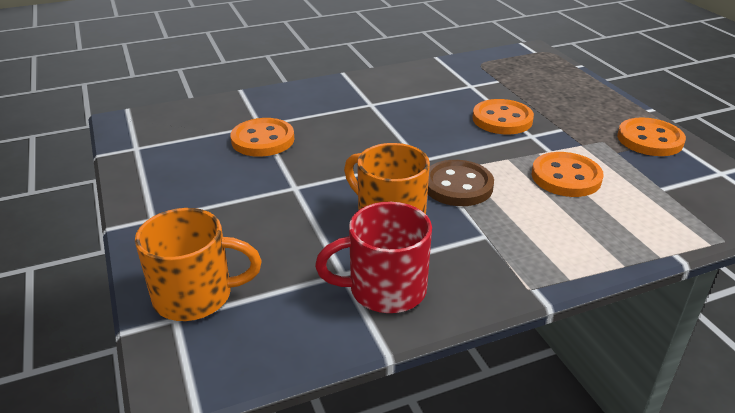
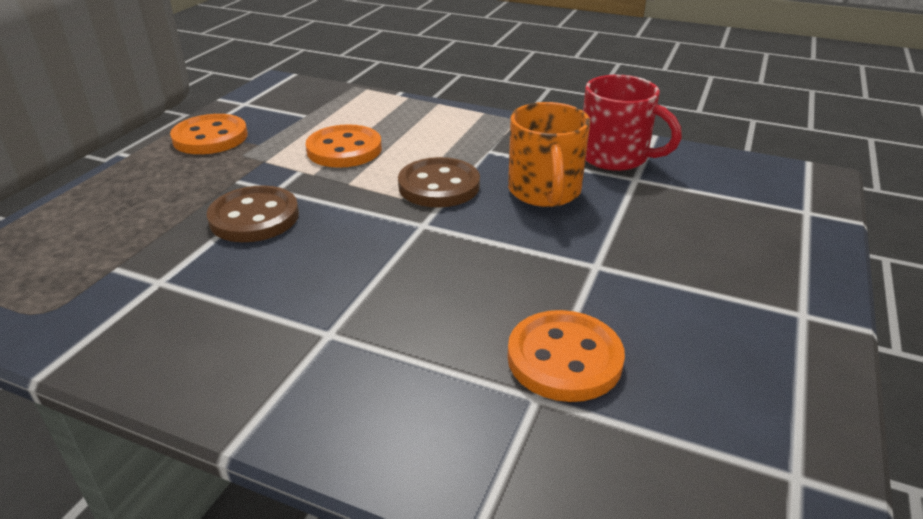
camera: 135 degrees left, 0 degrees up
(196, 296) = (780, 217): orange mug -> none
(502, 119) = (254, 217): orange button -> brown button

